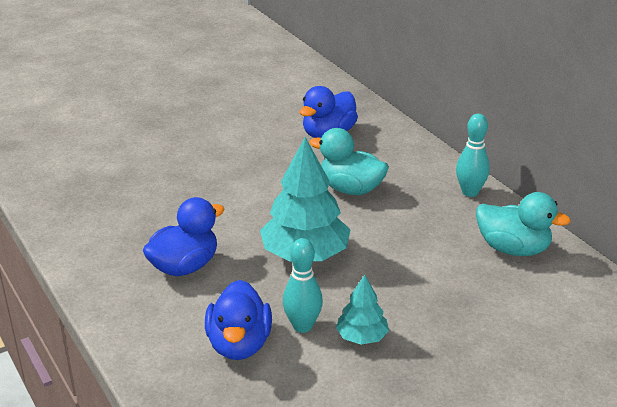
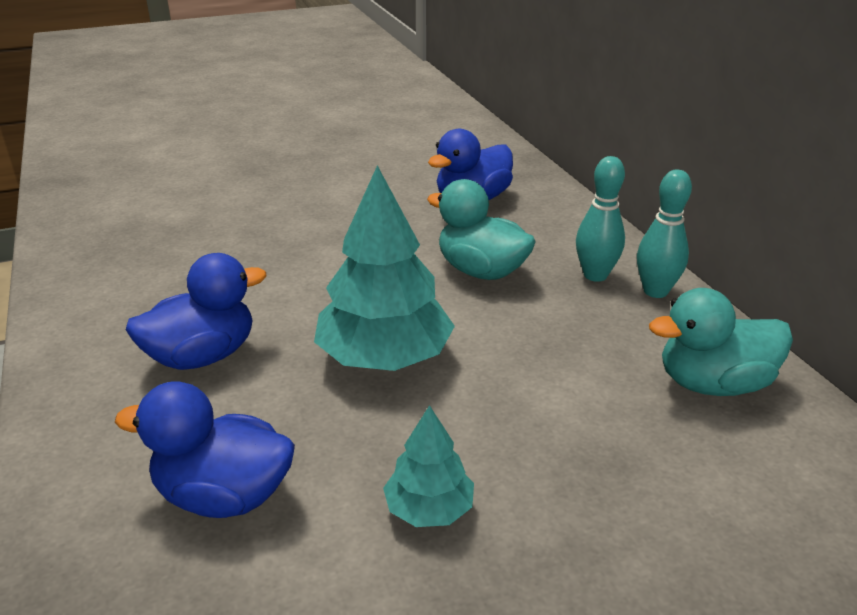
camera: 10 degrees right, 0 degrees up
(239, 344) = (224, 495): blue duck -> blue duck turned 90 degrees clockwise
(302, 326) = (338, 475): turquoise bowling pin -> turquoise bowling pin (595, 275)
(513, 249) = (713, 384): turquoise duck -> turquoise duck turned 135 degrees clockwise

